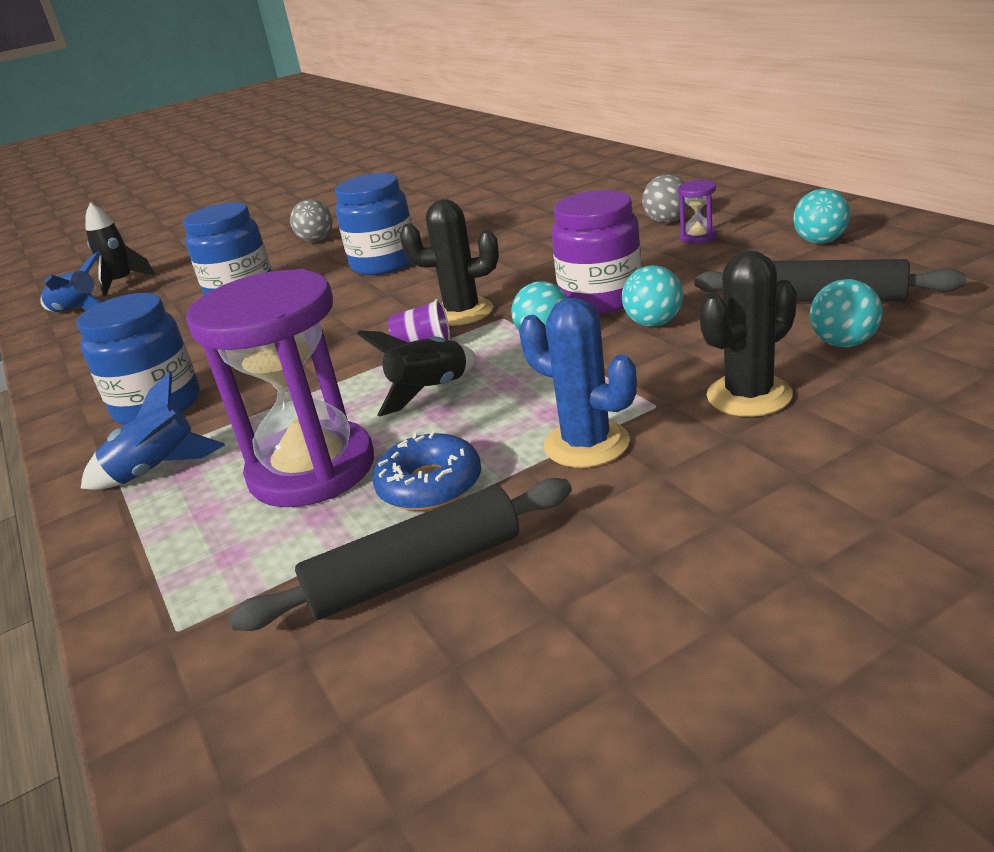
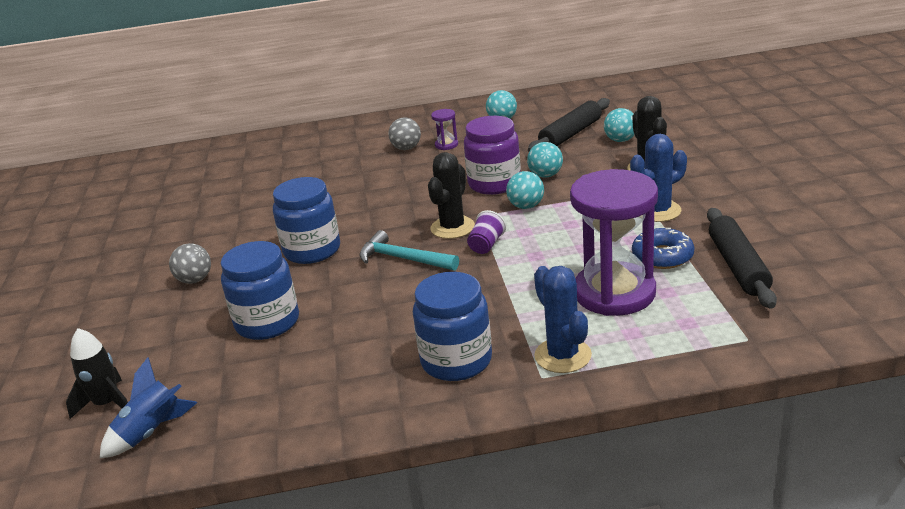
camera: 70 degrees left, 0 degrees up
(157, 470) = (563, 355): blue rocket -> blue cactus
(377, 310) = (403, 259): none -> turquoise hammer
(430, 391) = (554, 248): black rocket -> none

